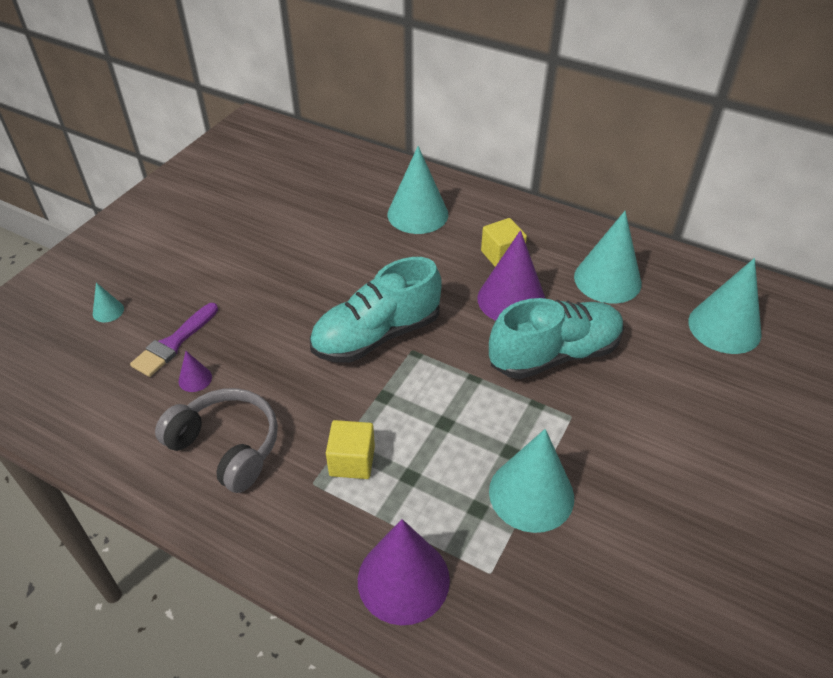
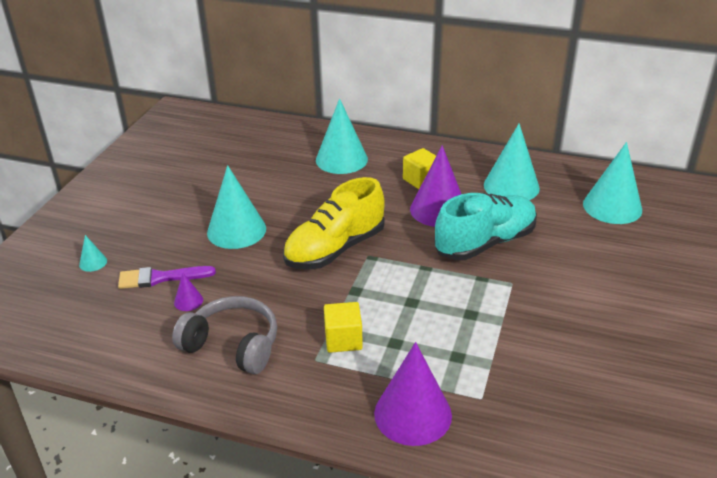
camera: 10 degrees left, 10 degrees down
(174, 343) = (160, 278): purple brush -> purple brush turned 60 degrees clockwise
(376, 335) = (335, 249): turquoise shoe -> yellow shoe
(531, 494) = (497, 340): turquoise cone -> turquoise cone (236, 230)

